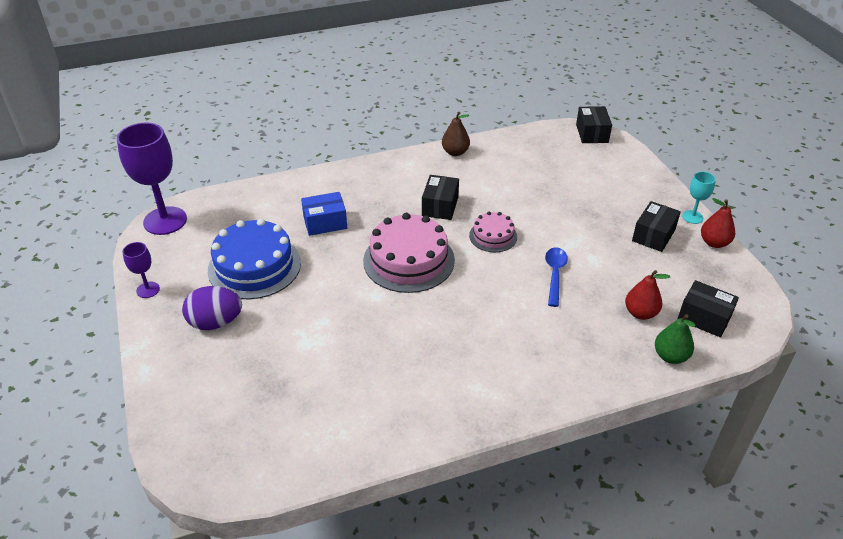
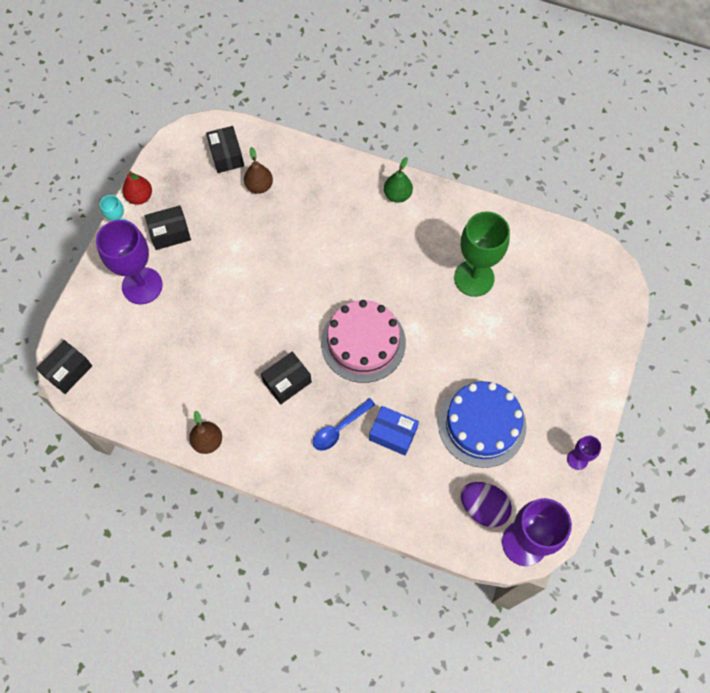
camera: 140 degrees left, 25 degrees up
(215, 322) = (543, 385): purple egg -> purple egg (483, 507)
(355, 367) = (474, 278): none -> green goblet
(493, 236) = (280, 319): pink cake -> none
(554, 274) = (276, 253): blue spoon -> blue spoon (339, 428)
(619, 195) = (142, 286): none -> purple goblet
(640, 313) = (259, 186): red pear -> brown pear
(670, 356) = (279, 149): green pear -> green pear (397, 195)

